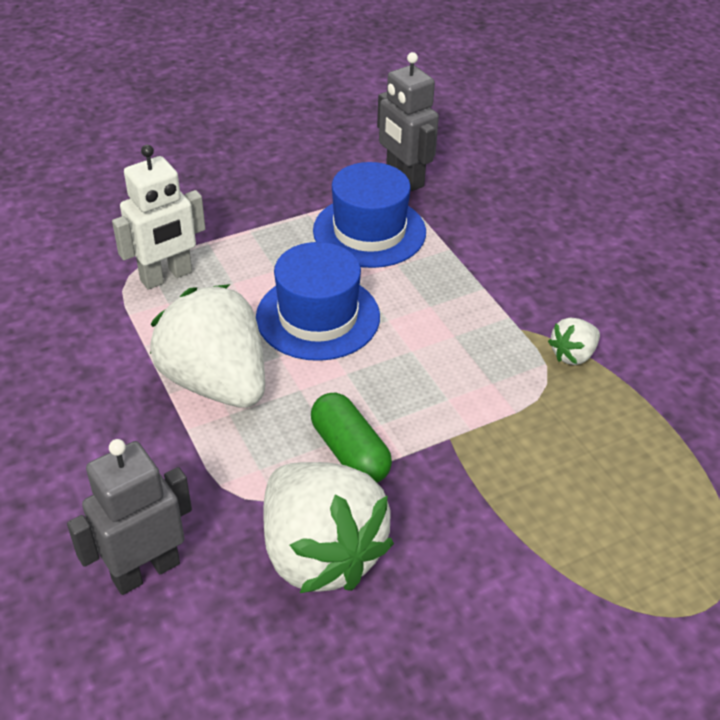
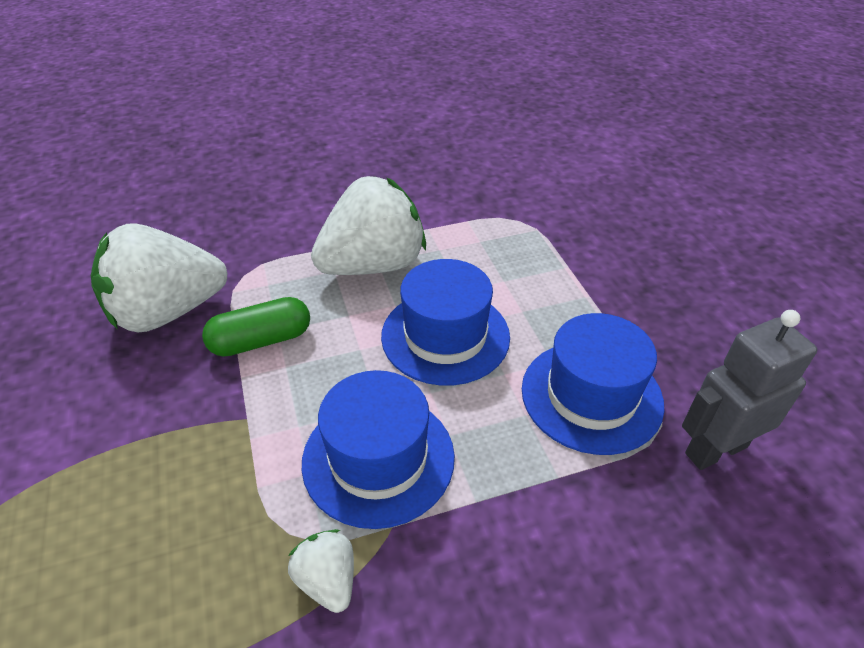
camera: 100 degrees right, 0 degrees up
(145, 571) = (205, 227): grey robot -> none
(166, 277) = (515, 241): white robot -> none
(465, 343) = (378, 458): none -> blue hat

